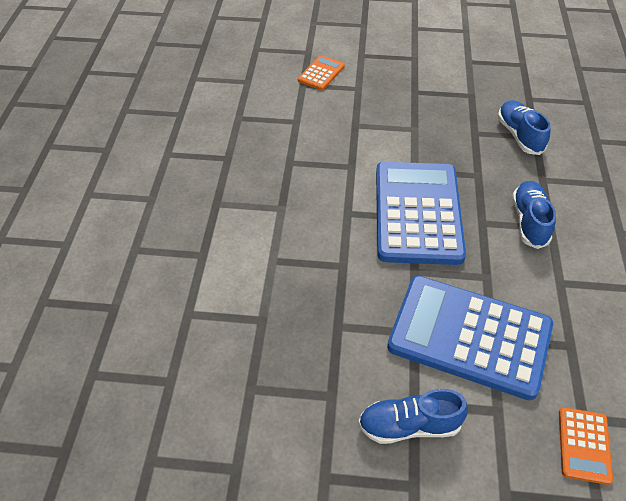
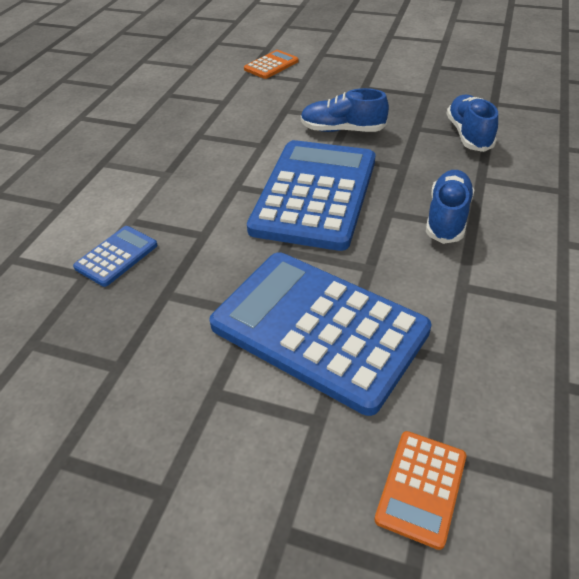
camera: 15 degrees right, 5 degrees down
(279, 297) = (116, 256): none -> blue calculator
(409, 425) = (194, 417): blue shoe -> blue shoe (342, 130)

